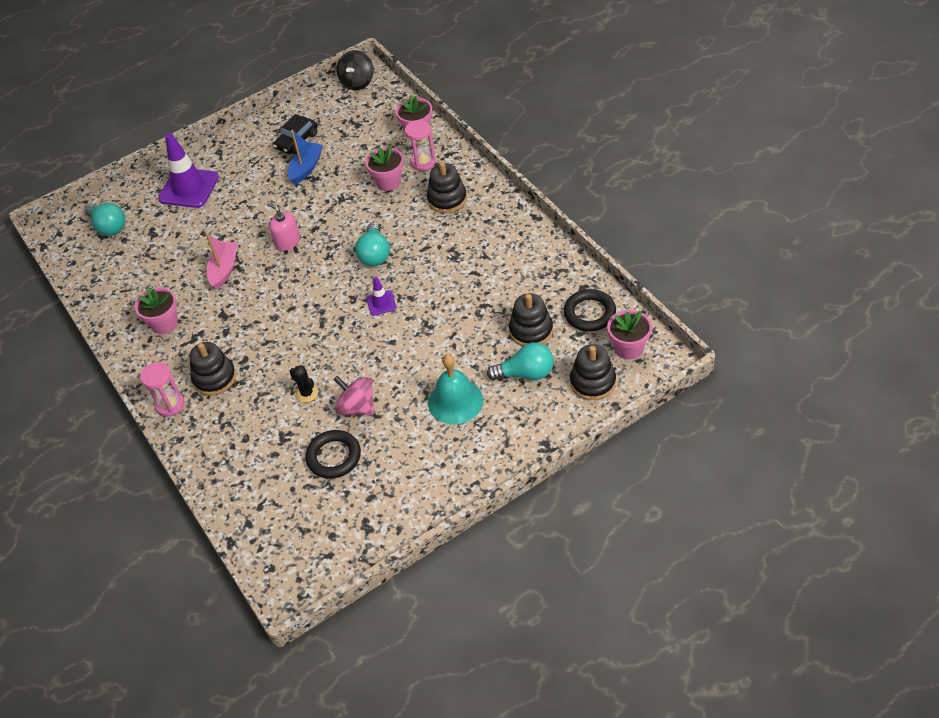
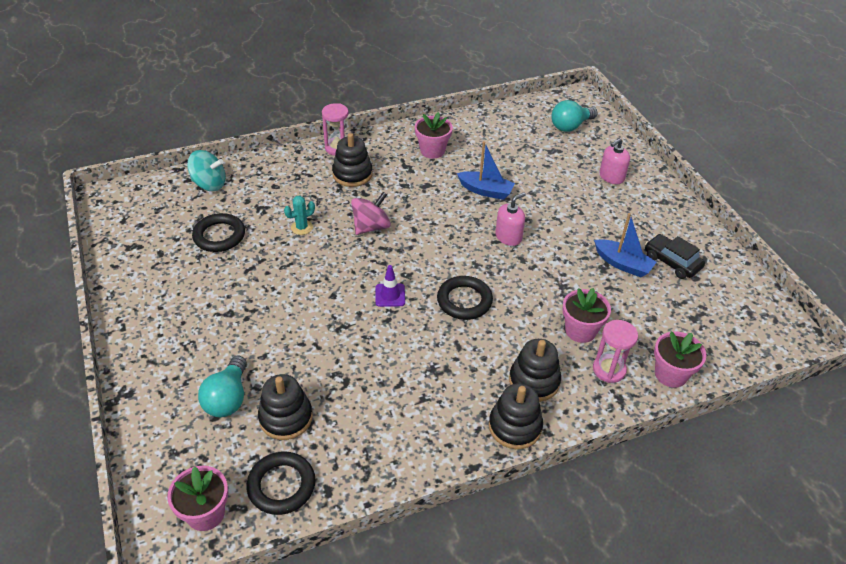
camera: 95 degrees right, 5 degrees down
(189, 188) = (611, 177): purple traffic cone -> pink soap dispenser
(224, 269) = (485, 191): pink boat -> blue boat
(252, 499) = (209, 184): none -> turquoise spinning top
(307, 393) = (302, 227): black cactus -> turquoise cactus
(357, 82) = (780, 330): black spinning top -> none
(357, 407) = (265, 258): pink spinning top -> pink spinning top (371, 227)
(375, 254) = (464, 301): turquoise light bulb -> black ring
(455, 401) = (228, 331): turquoise bell -> none
(593, 382) = (178, 459): black stacking toy -> black stacking toy (515, 426)

